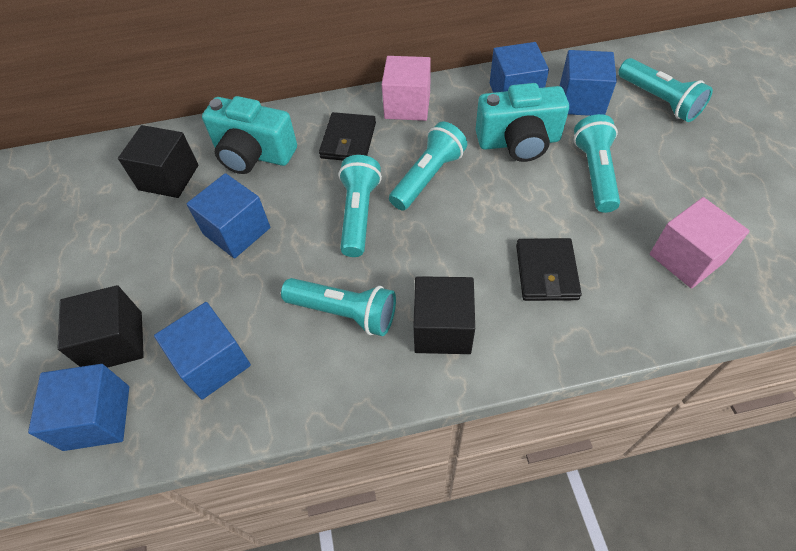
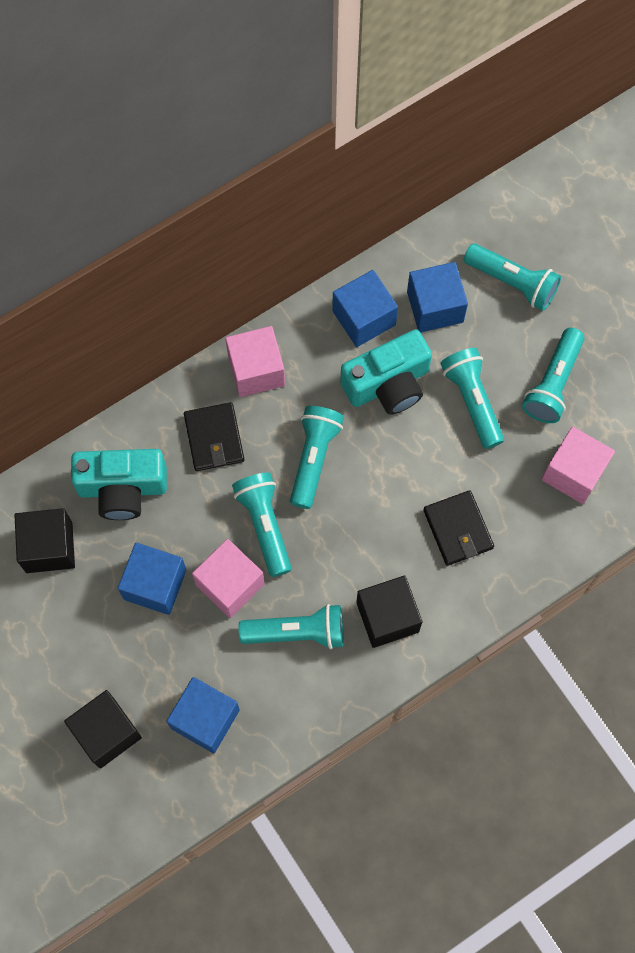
camera: 25 degrees left, 15 degrees up
(97, 417) = (134, 800): blue cube -> none
(302, 251) = (230, 584): none -> pink cube
(680, 180) = (553, 383): none -> turquoise flashlight

